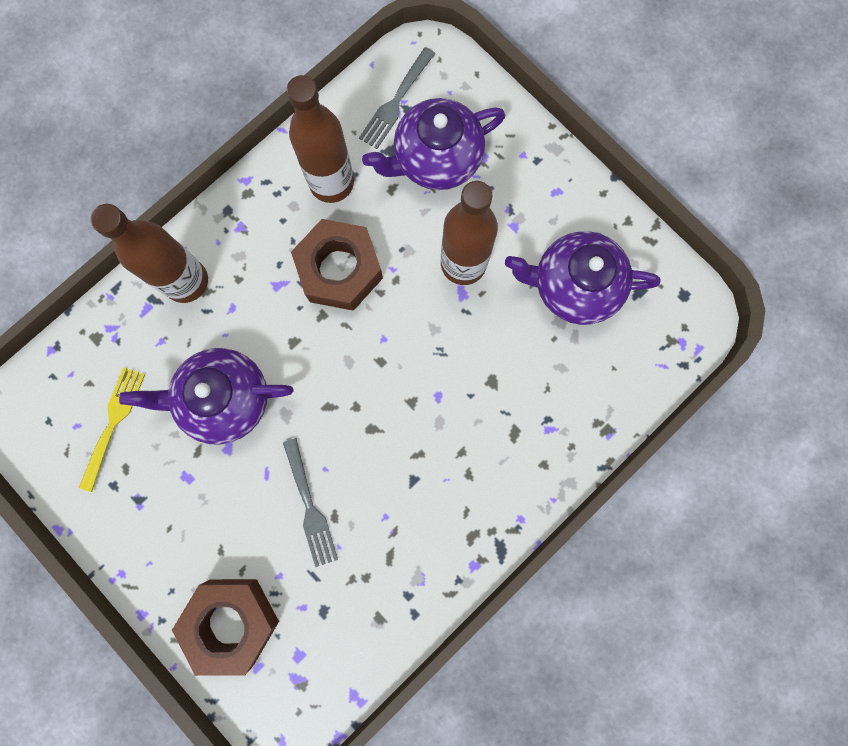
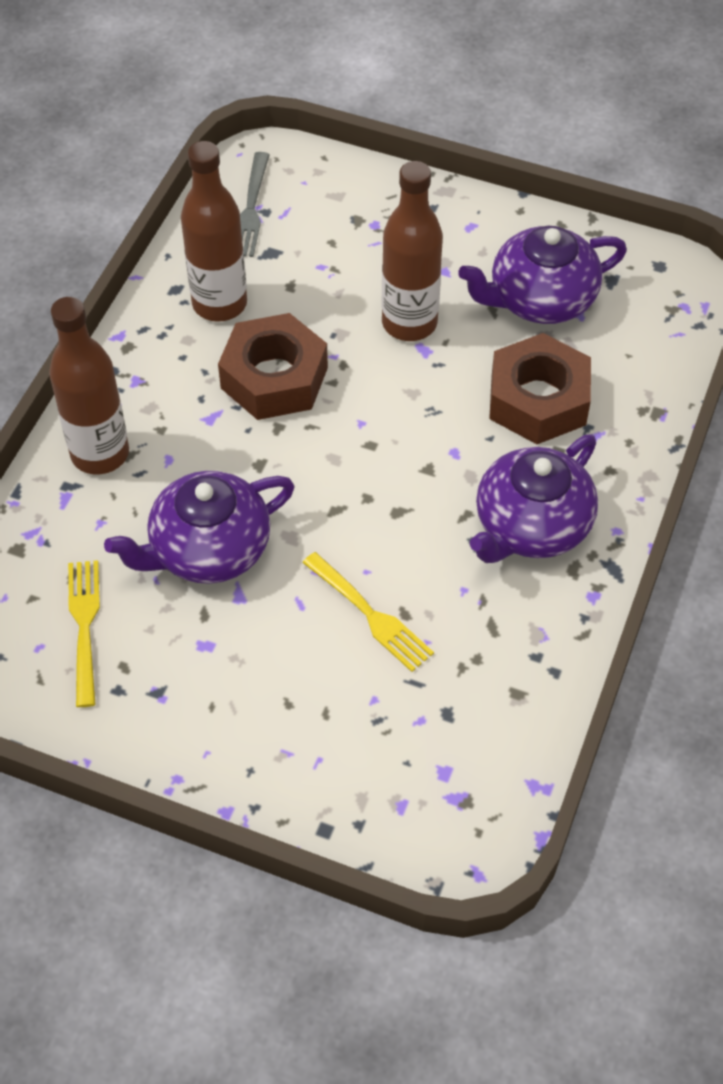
camera: 25 degrees left, 25 degrees down
(231, 621) = (342, 770): brown nut -> brown nut (538, 400)
(309, 507) = (370, 615): grey fork -> yellow fork
(436, 159) = (323, 243): purple teapot -> purple teapot (531, 526)

